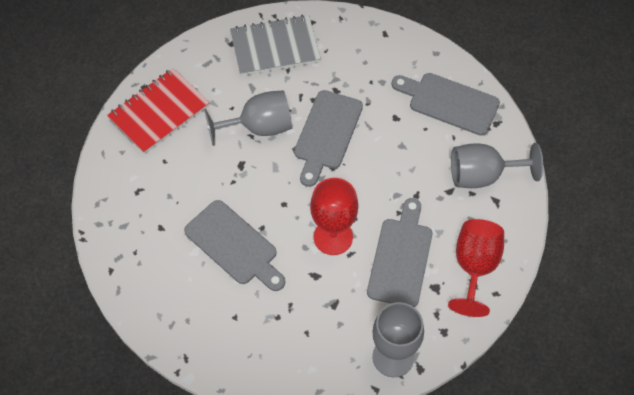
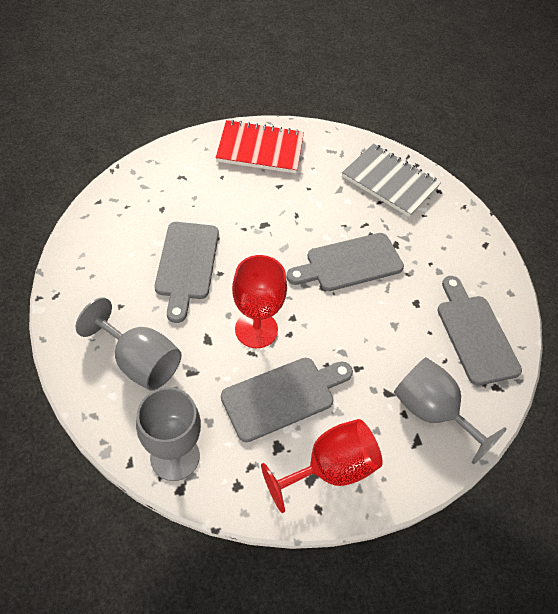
camera: 45 degrees right, 5 degrees down
(259, 127) = (309, 215): grey goblet -> grey goblet (140, 361)

